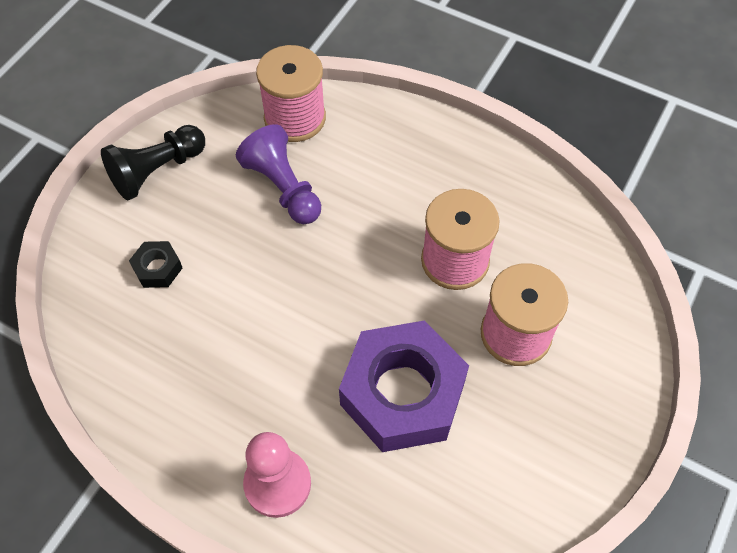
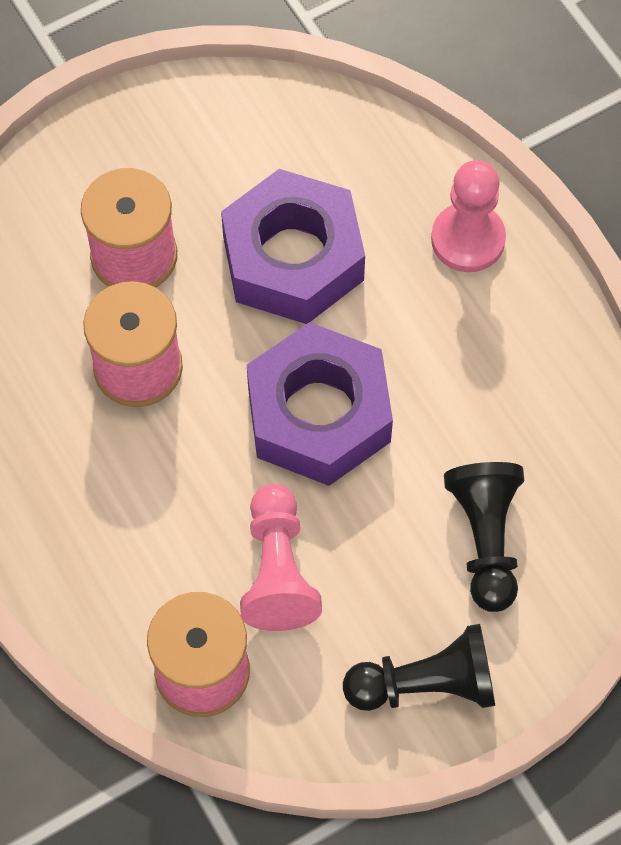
camera: 150 degrees left, 5 degrees up
(157, 268) = (486, 540): black nut -> black pawn
(283, 187) = (278, 571): purple pawn -> pink pawn
(314, 291) = (318, 414): none -> purple nut

